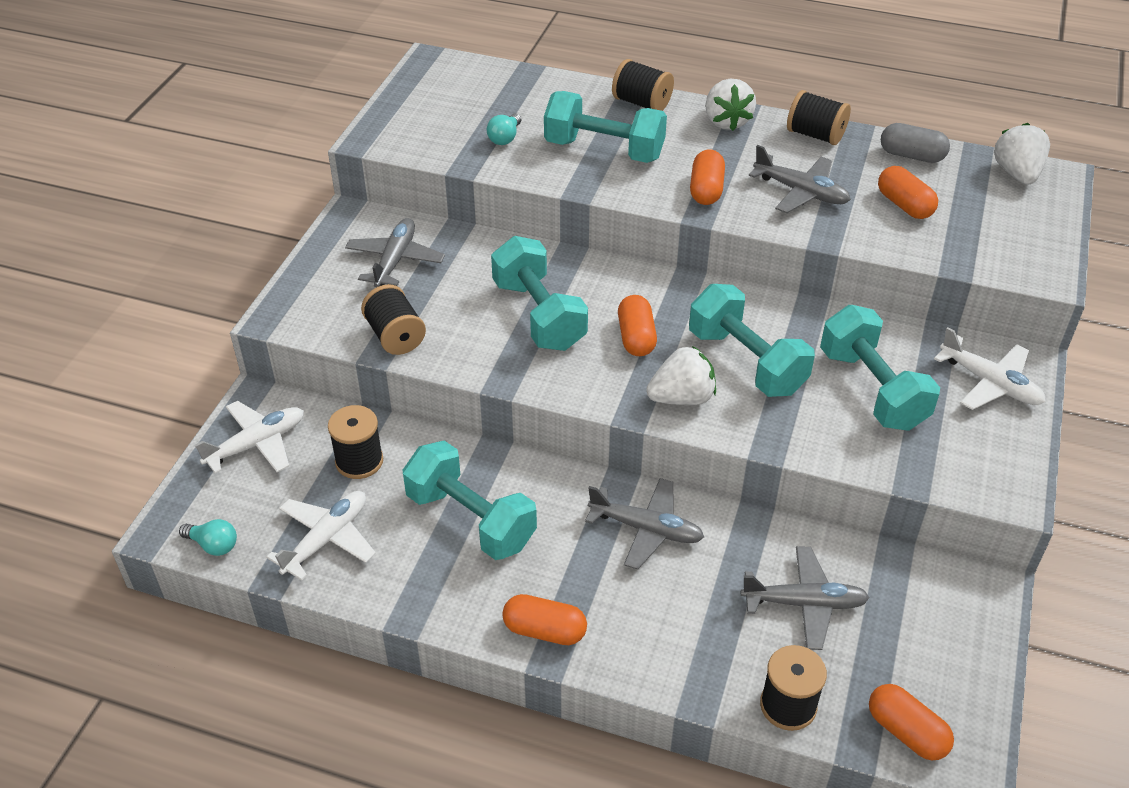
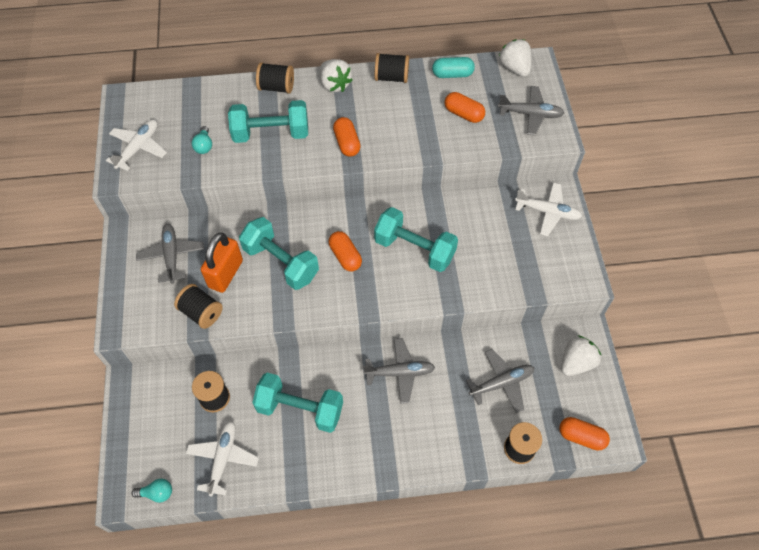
camera: 25 degrees left, 15 degrees up
(257, 444) = (145, 412): white plane -> white plane (139, 148)
(454, 303) = (225, 274): none -> orange padlock
(544, 630) = (375, 461): orange capsule -> none
(682, 398) = (390, 288): white strawberry -> white strawberry (576, 362)
(801, 192) = (402, 125): grey plane -> grey plane (530, 114)
(872, 389) = (489, 241): turquoise dumbbell -> none
(911, 155) = (452, 74): grey capsule -> turquoise capsule

